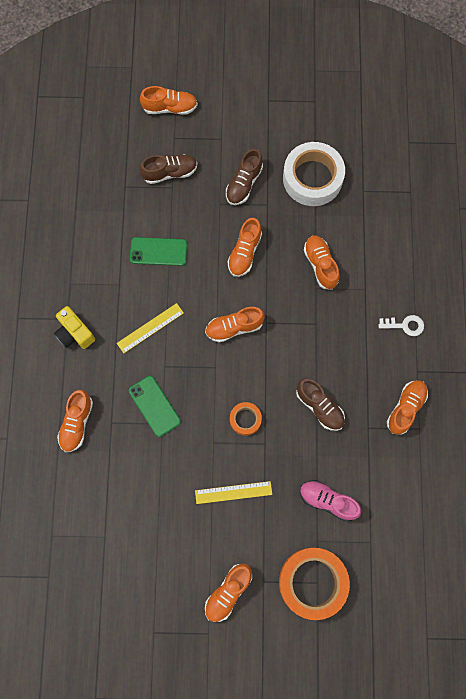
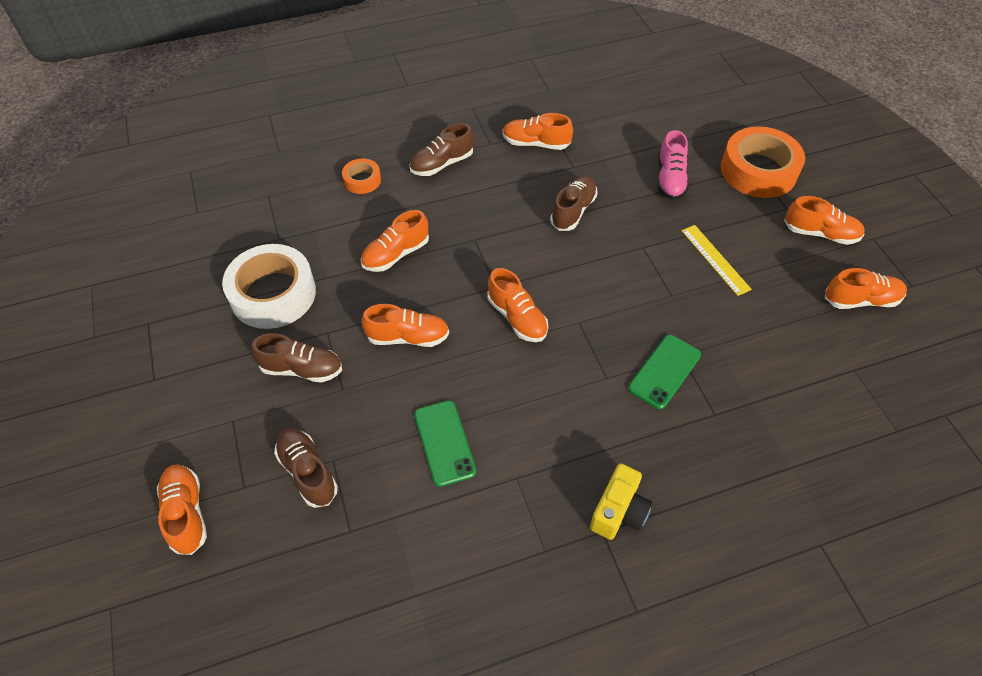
camera: 110 degrees left, 20 degrees down
(77, 423) = (742, 456): orange shoe -> orange shoe (860, 300)
(150, 328) = (563, 413): yellow ruler -> none
(245, 419) = (626, 273): orange tape -> orange tape (362, 180)
(405, 325) = (442, 164): white key -> brown shoe

